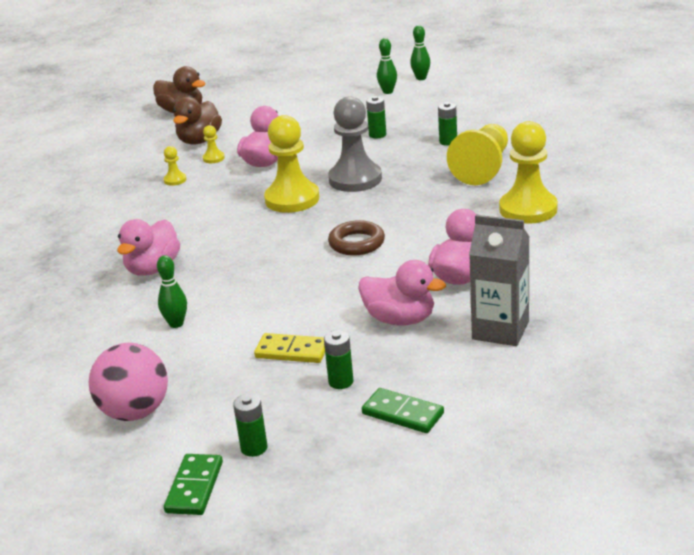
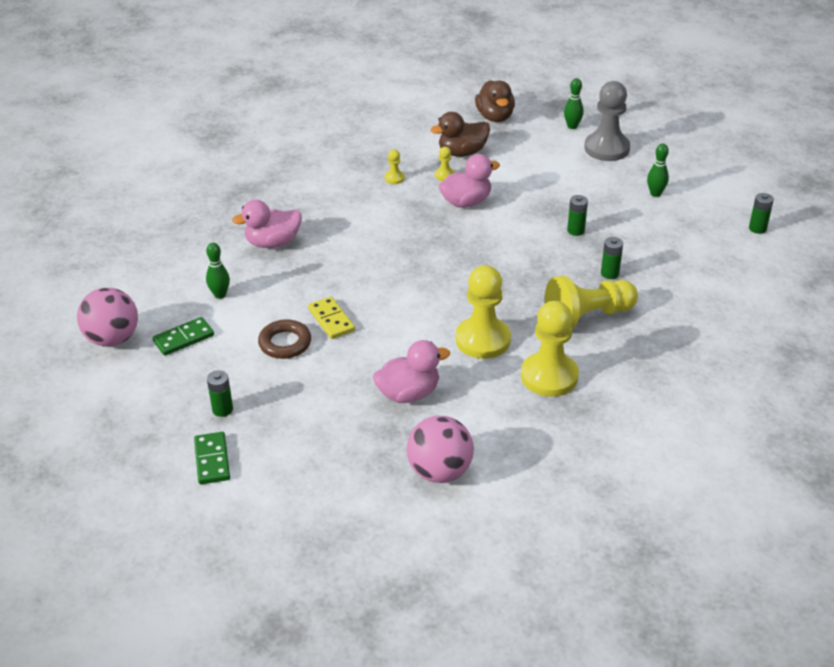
camera: 45 degrees right, 10 degrees up
(194, 487) = (62, 411): green domino -> green domino (183, 338)
(254, 448) = (119, 413): green battery -> green battery (757, 228)
(292, 199) = (429, 247): yellow pawn -> yellow pawn (483, 340)
(292, 351) = (236, 366): yellow domino -> yellow domino (331, 320)
(355, 179) = (493, 260): grey pawn -> grey pawn (606, 148)
(356, 243) = (402, 315): brown ring -> brown ring (285, 343)
(400, 319) = (323, 395): pink duck -> none
(421, 78) = (703, 196): green bowling pin -> green bowling pin (572, 126)
(500, 330) = (357, 454): grey carton -> none
(574, 299) = (439, 471): none -> pink ball

